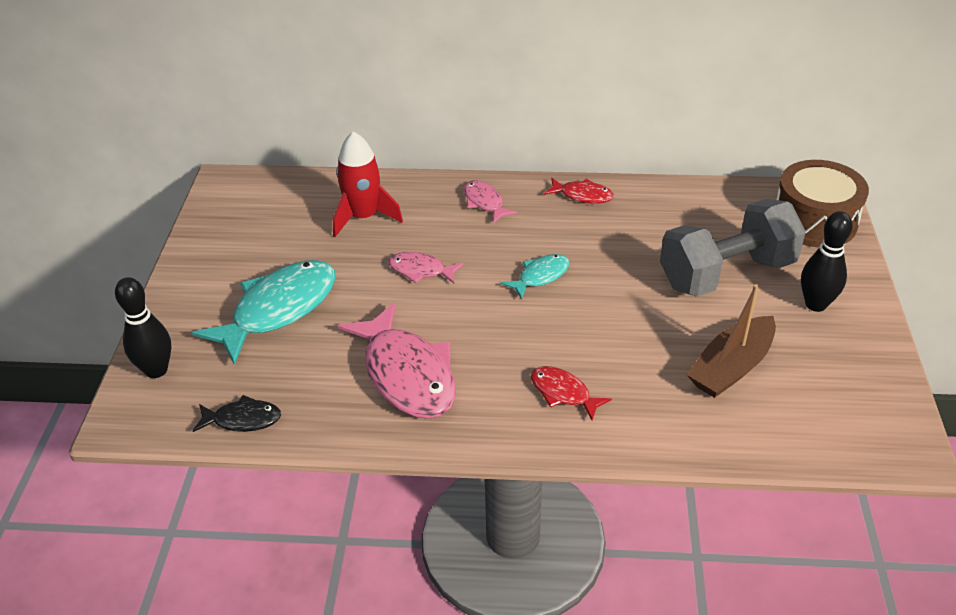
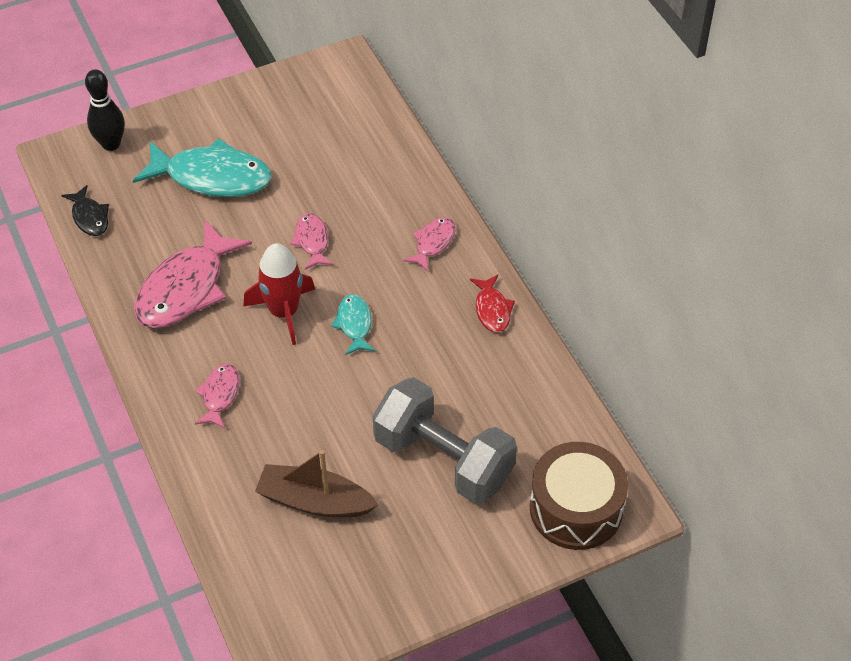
camera: 60 degrees right, 10 degrees up
(363, 217) = (357, 171): red rocket -> red rocket (283, 312)
(540, 276) = (354, 324): turquoise fish -> turquoise fish turned 120 degrees counterclockwise
(563, 393) = (220, 395): red fish -> pink fish
(815, 304) = (440, 542): black bowling pin -> none

